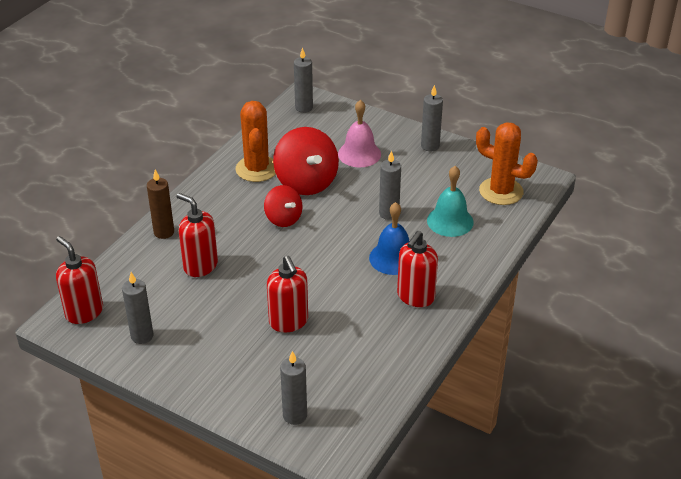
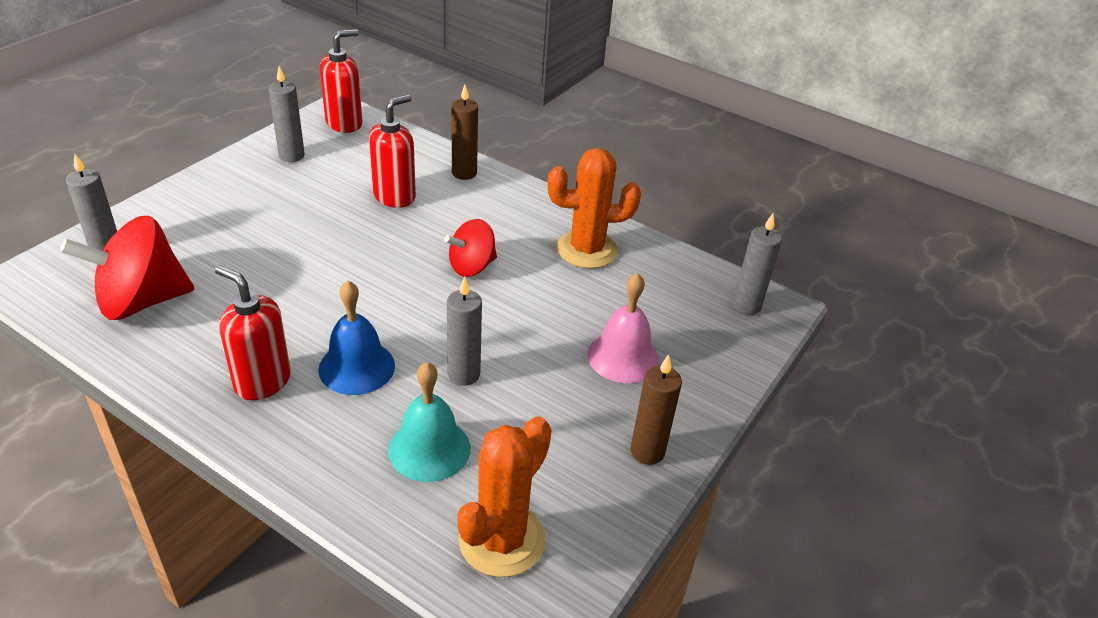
camera: 90 degrees right, 0 degrees up
(289, 322) = (266, 257): red soap dispenser -> none
(306, 182) = (552, 293): red spinning top -> red spinning top (141, 301)
(430, 146) = (647, 451): grey candle -> brown candle

